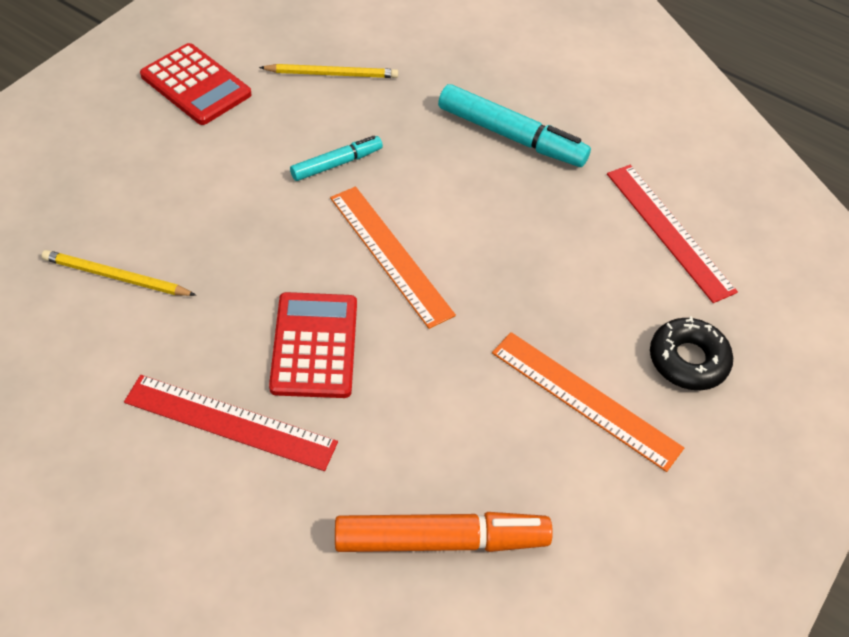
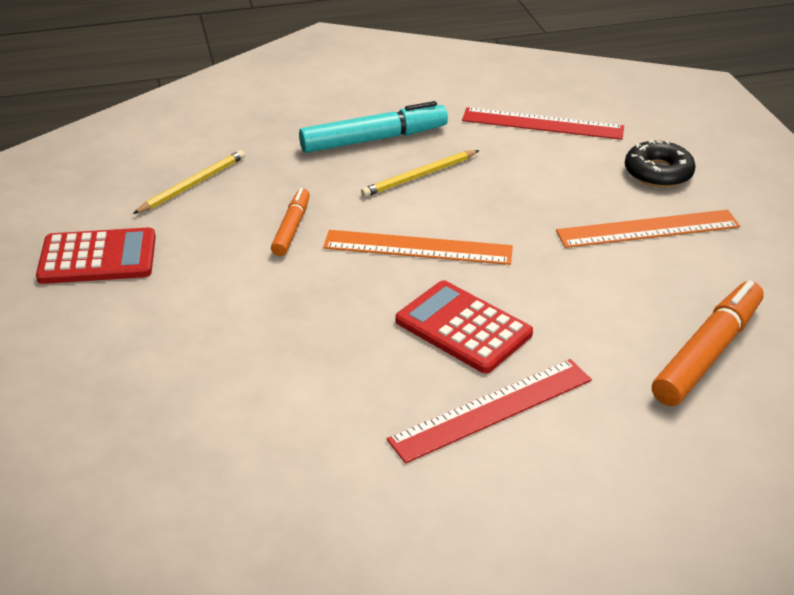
camera: 45 degrees left, 15 degrees down
(116, 277) = (257, 405): yellow pencil -> yellow pencil (419, 176)
(336, 164) = (291, 228): turquoise marker -> orange marker

